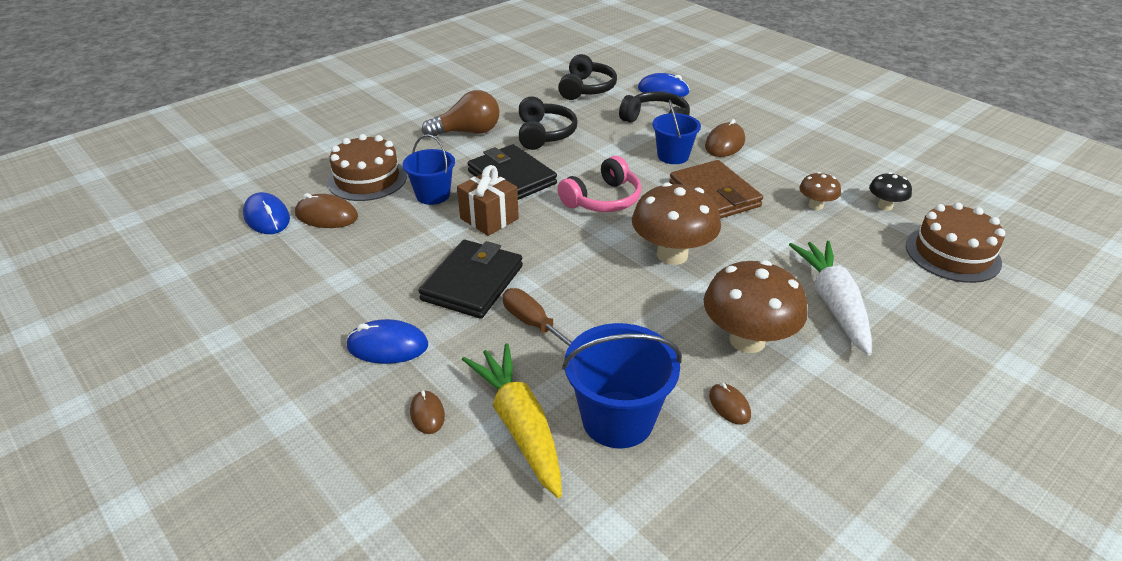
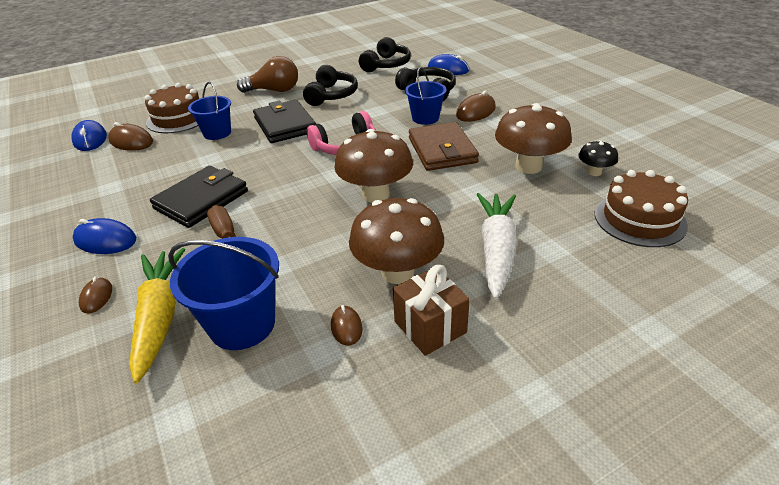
camera: 15 degrees right, 0 degrees up
(489, 219) = (247, 153): brown gift -> brown gift (430, 327)
(815, 206) = (528, 166): brown mushroom -> brown mushroom, size x1.98

